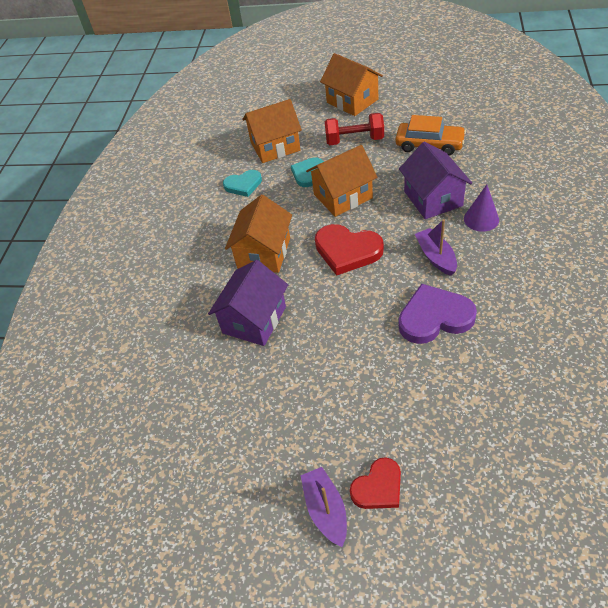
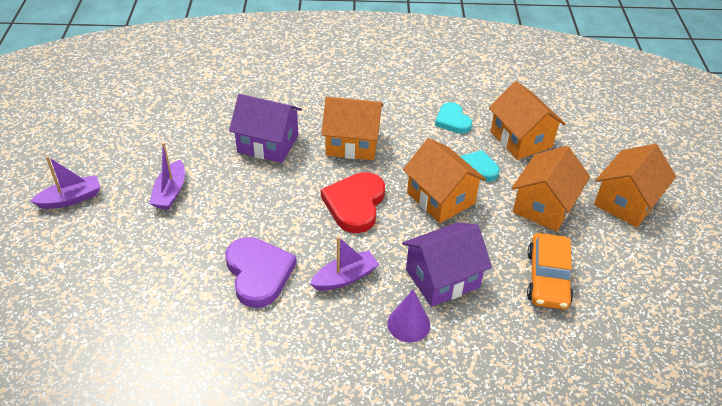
camera: 75 degrees right, 5 degrees down
(321, 403) = (170, 192): none -> purple boat
(354, 140) = (544, 206): red dumbbell -> orange house
(378, 487) = (81, 230): red heart -> none

